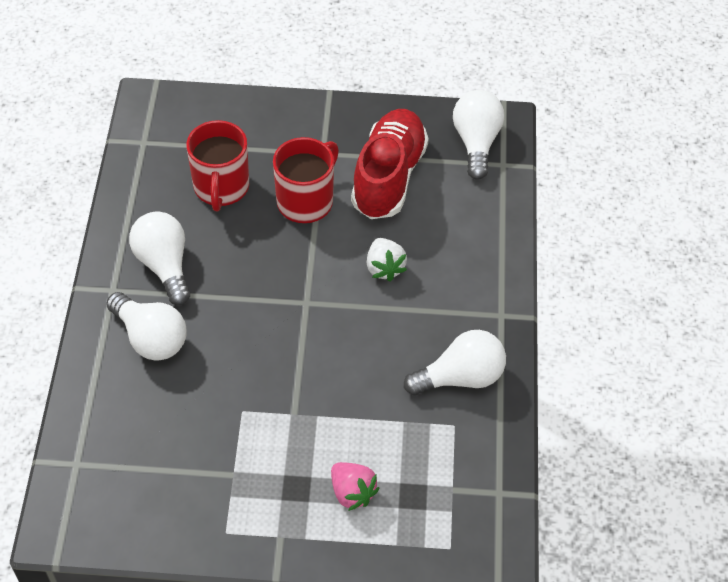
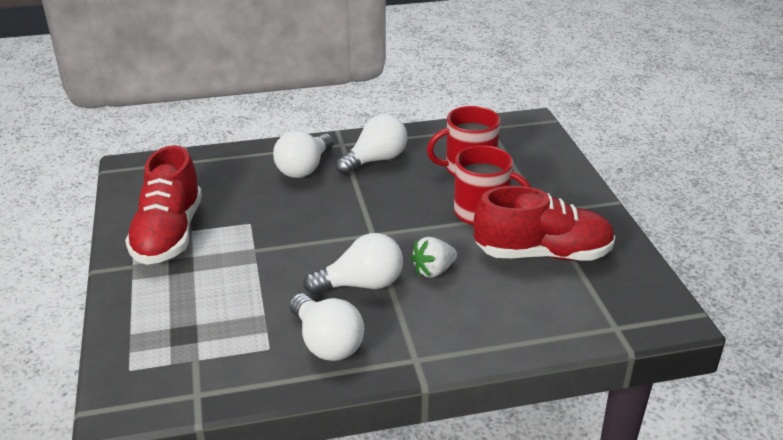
camera: 75 degrees right, 20 degrees down
(233, 495) = (169, 234): none -> red shoe
(352, 492) = (181, 296): pink strawberry -> none
(476, 142) = (630, 303): white light bulb -> white light bulb (361, 284)

